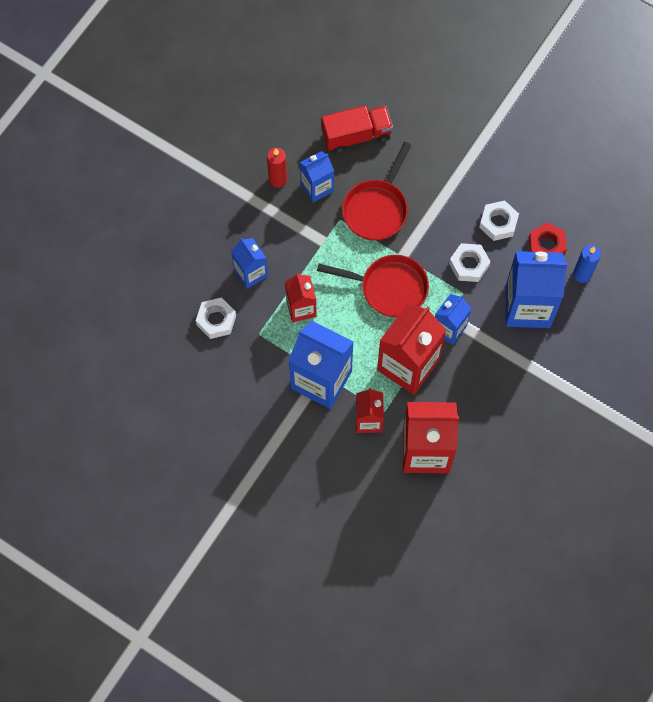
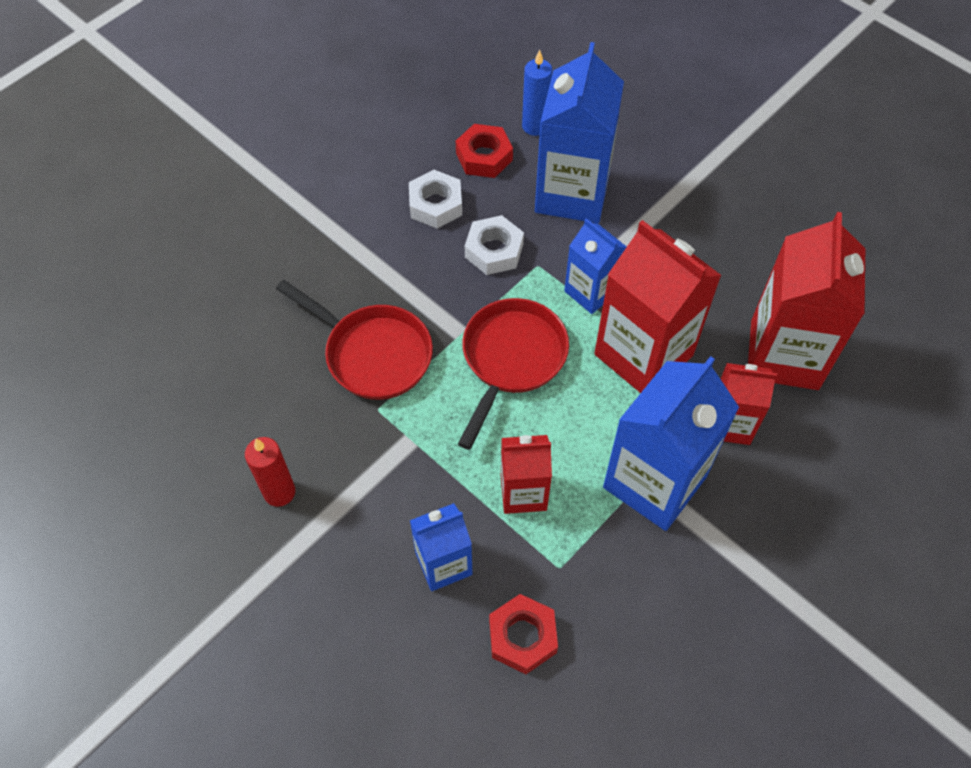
camera: 80 degrees left, 10 degrees down
(216, 320) = (522, 637): white nut -> red nut
(317, 187) = (311, 433): blue carton -> none
(356, 135) = (236, 361): red truck -> none

